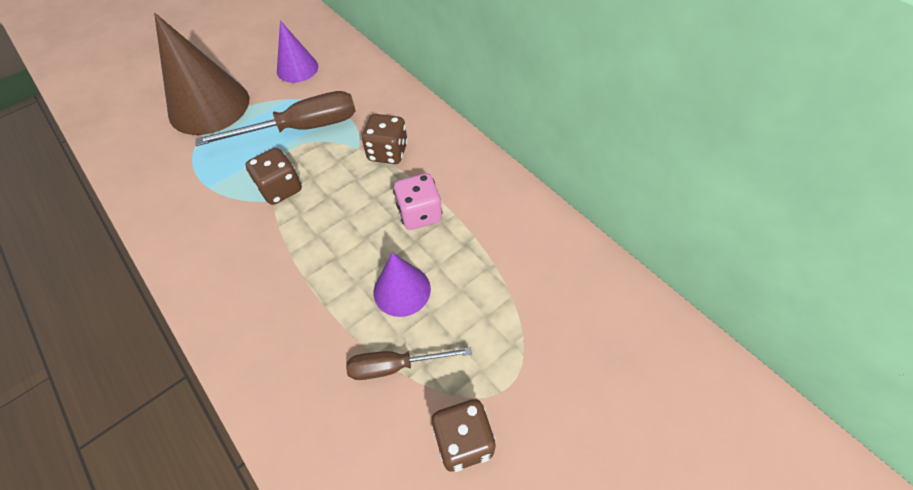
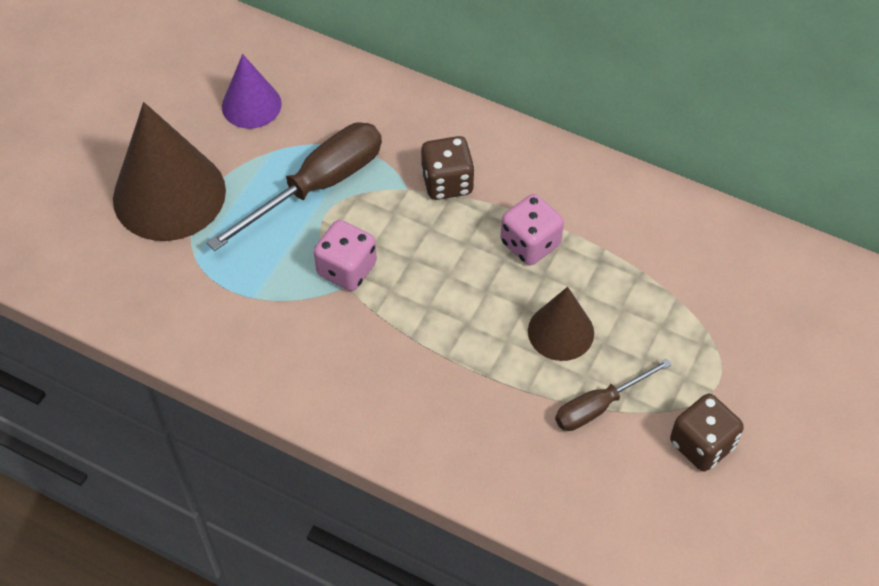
camera: 25 degrees left, 0 degrees up
(280, 189) = (346, 269): brown dice -> pink dice
(402, 290) = (560, 332): purple cone -> brown cone

